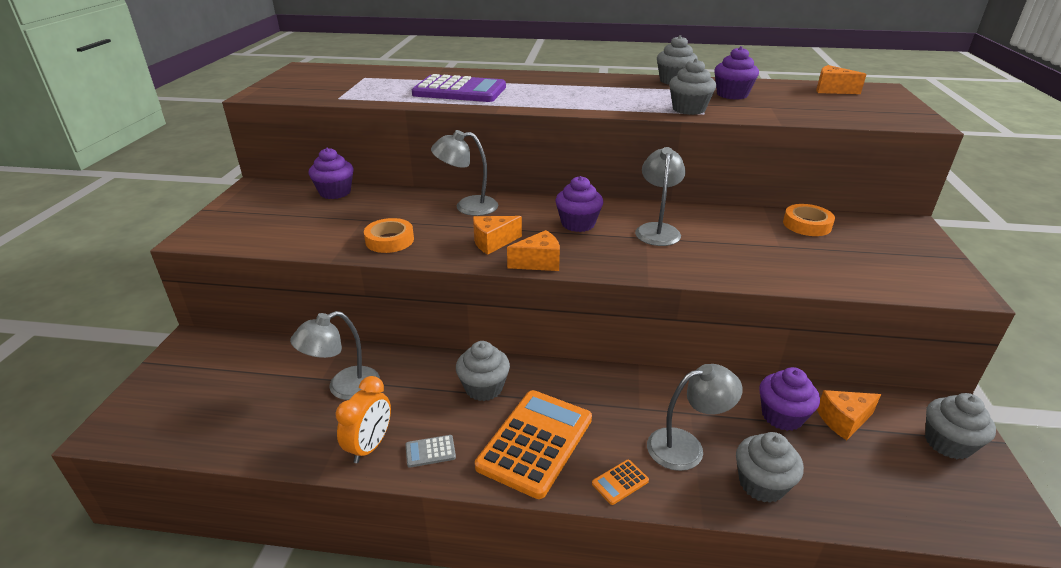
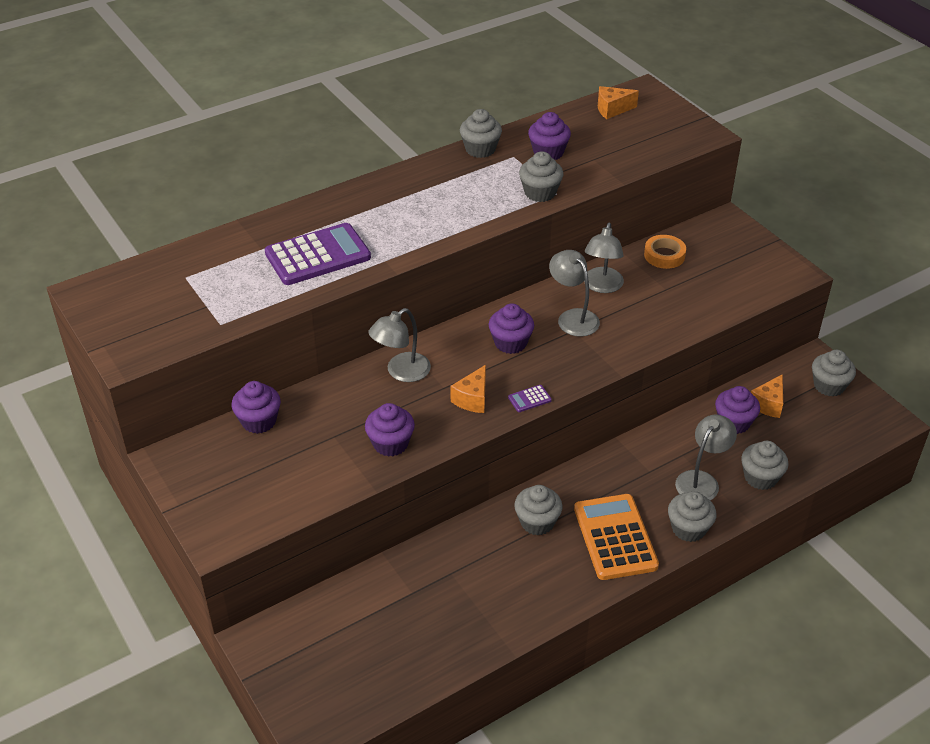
camera: 40 degrees left, 10 degrees up
(344, 388) = (440, 588): grey lamp -> grey lamp (602, 286)
(370, 446) = (517, 612): orange clock -> none
(389, 240) = (390, 444): orange tape -> purple cupcake
(430, 451) = (559, 588): grey calculator -> none
(539, 262) = (529, 399): orange cheese -> purple calculator
(620, 482) = (688, 529): orange calculator -> grey cupcake

